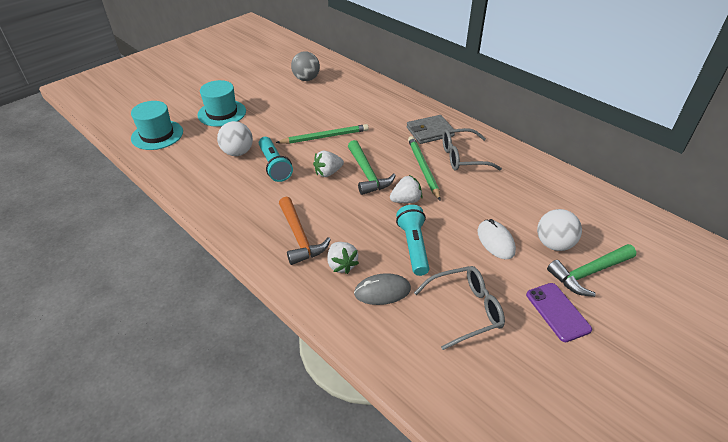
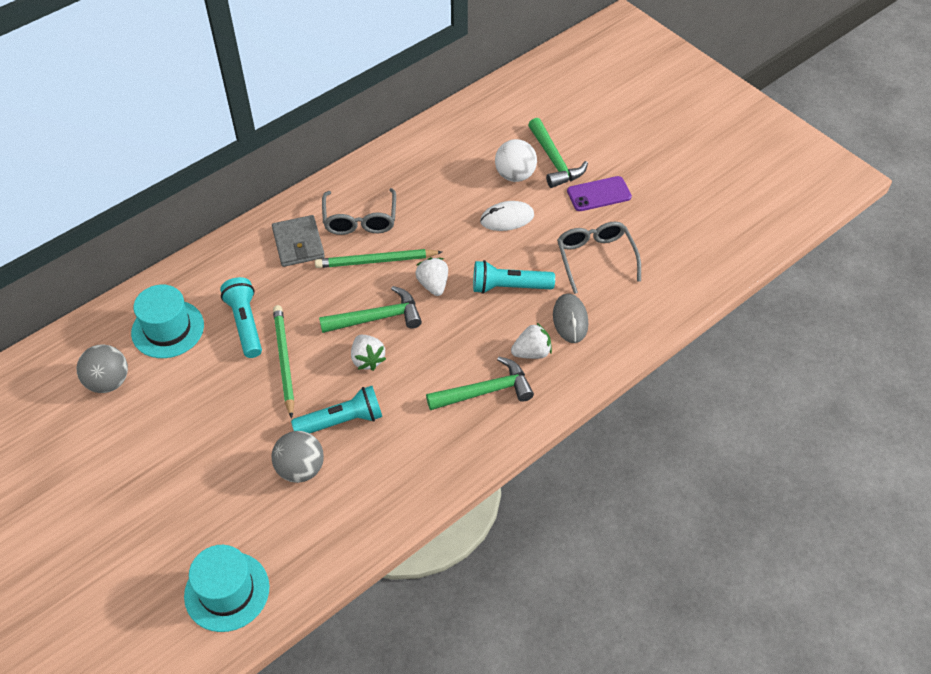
camera: 85 degrees left, 10 degrees up
(222, 113) = (183, 501): turquoise hat -> turquoise hat (168, 329)
(237, 152) = (300, 469): white ball -> grey ball
(299, 237) = (485, 391): orange hammer -> green hammer
(354, 118) = (245, 324): none -> turquoise flashlight

